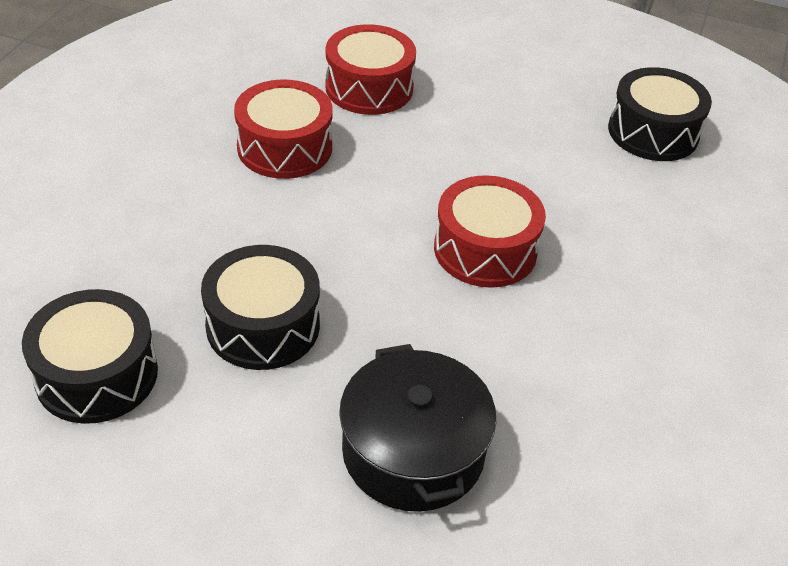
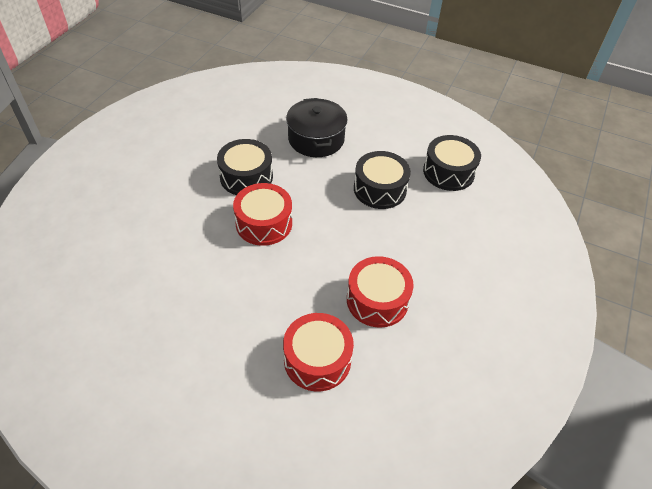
camera: 175 degrees left, 5 degrees up
(653, 132) = (119, 308): black drum -> black drum (246, 177)

